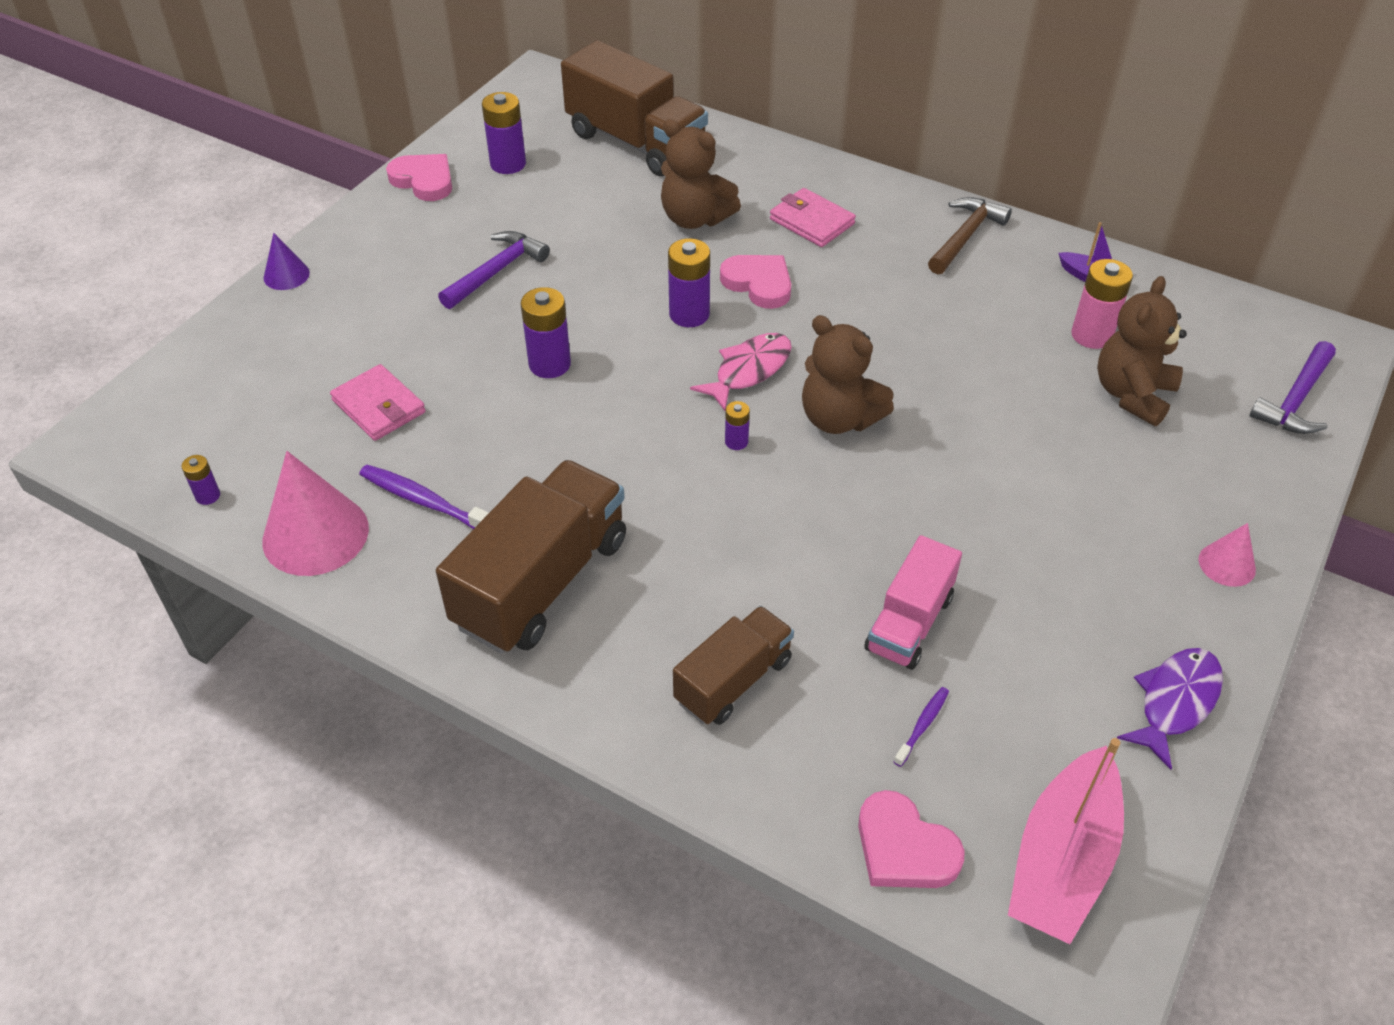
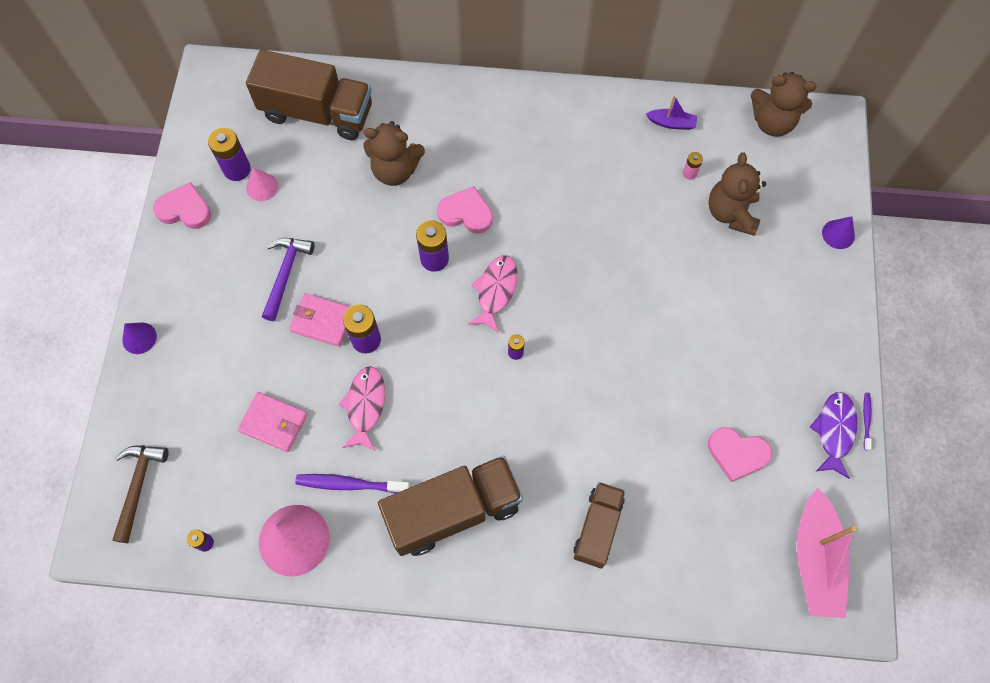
camera: 25 degrees left, 20 degrees up
(503, 429) = (365, 406): none -> pink fish
(541, 582) = (453, 511): brown truck -> brown truck turned 60 degrees clockwise
(812, 221) = (474, 142): pink wallet -> pink wallet (322, 321)
(839, 418) = (568, 307): brown teddy bear -> brown teddy bear (772, 122)
(904, 848) = (735, 591): pink heart -> pink heart (737, 454)
(909, 623) = (675, 443): pink truck -> none
(922, 726) = (711, 509): purple toothbrush -> purple toothbrush (866, 420)
(965, 237) = (579, 117): brown hammer -> brown hammer (138, 486)
(1091, 335) = (689, 173): pink battery -> pink battery, size x0.53
(1227, 564) = (828, 322): pink cone -> pink cone (262, 187)
(1291, 468) = (838, 234): none -> purple cone
(1295, 399) = (823, 178): purple hammer -> none

